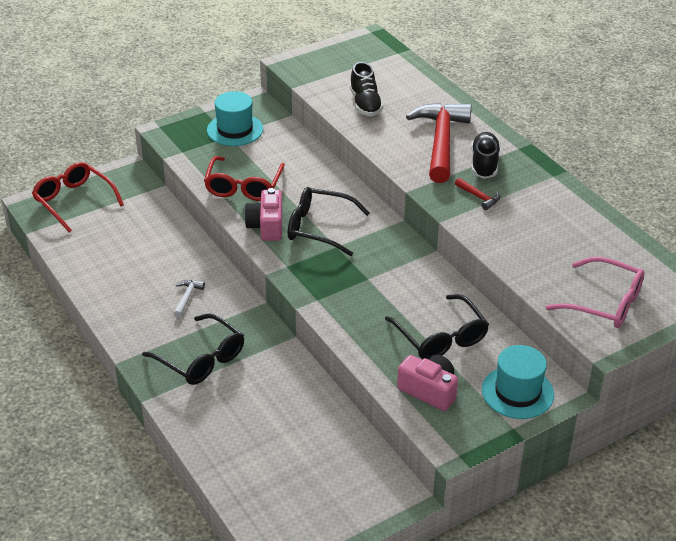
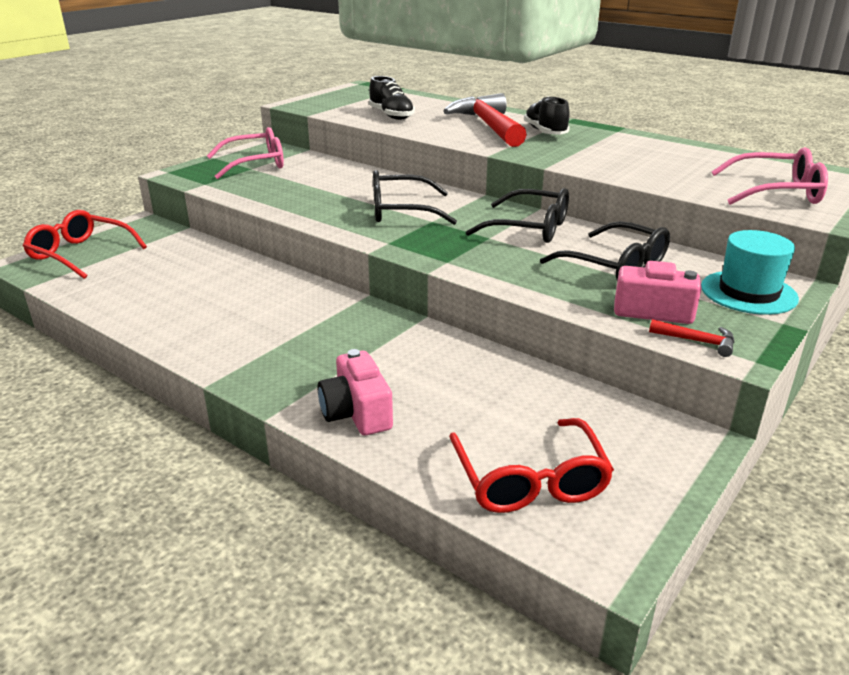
camera: 20 degrees left, 10 degrees down
(187, 297) = (269, 307): white hammer -> none
(201, 359) = (322, 359): black glasses -> black glasses (529, 228)
(235, 130) = (255, 164): turquoise hat -> pink glasses
(244, 187) = (292, 196): red glasses -> red glasses (529, 480)
(266, 226) = (340, 218): pink camera -> pink camera (357, 413)
(479, 197) = (565, 149): red hammer -> red hammer (697, 341)

